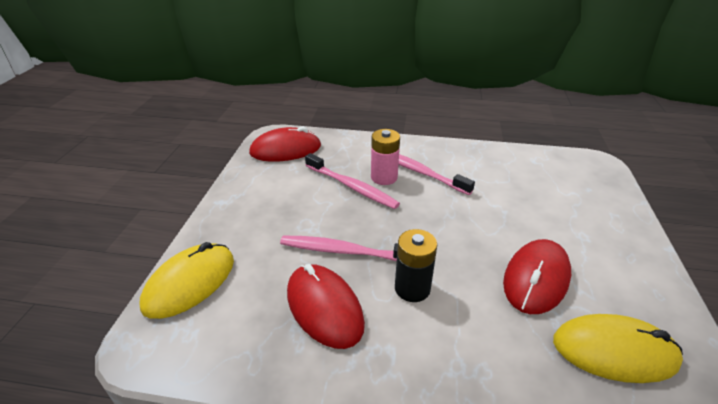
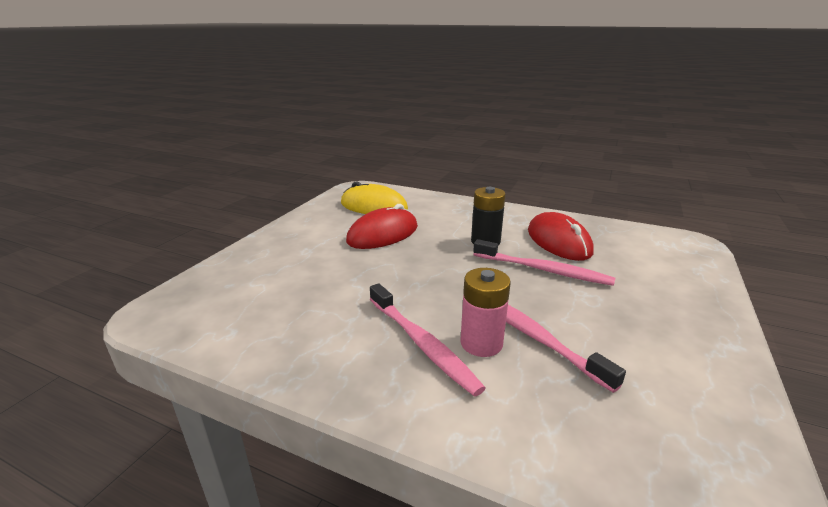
camera: 165 degrees left, 10 degrees down
(190, 283) = (690, 268): yellow mouse -> none
(285, 150) = (686, 449): red mouse -> none

